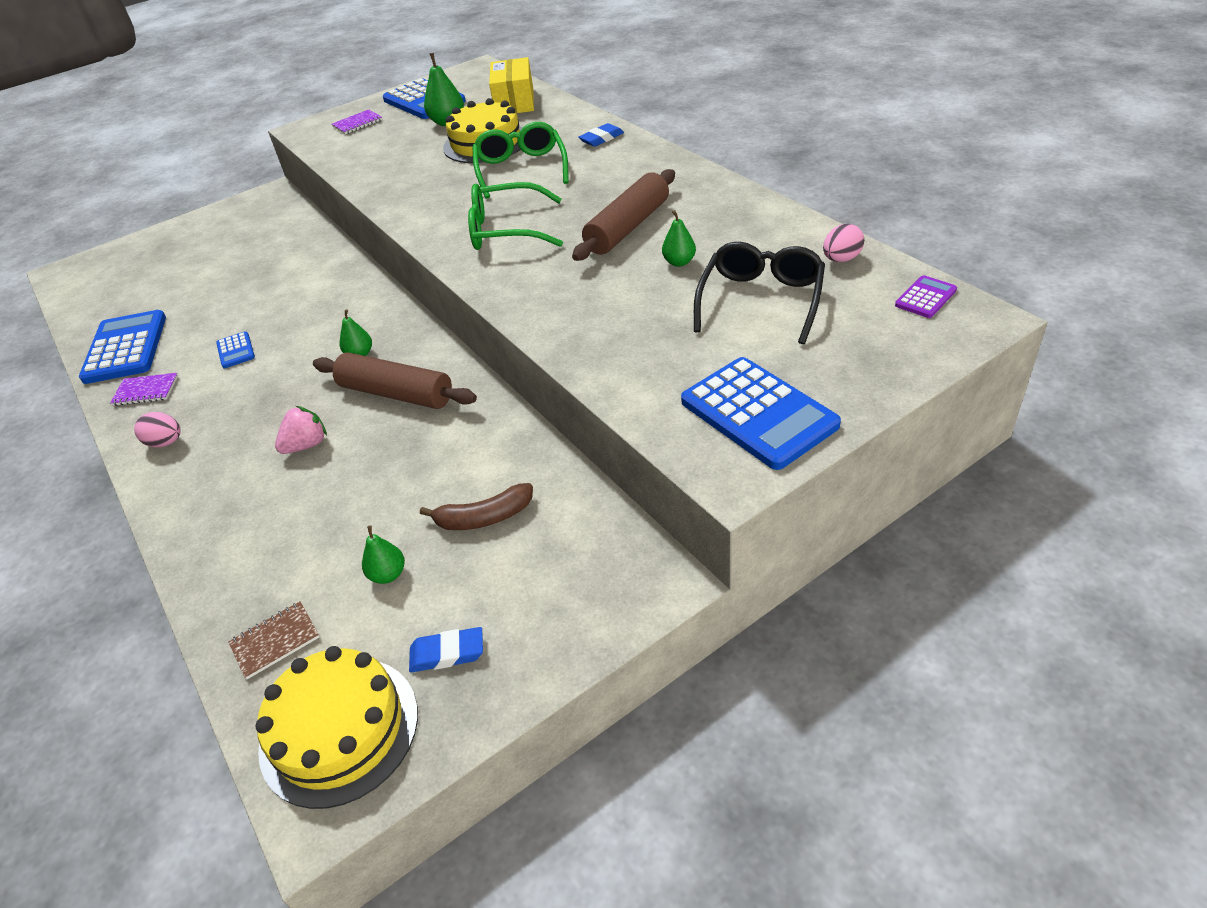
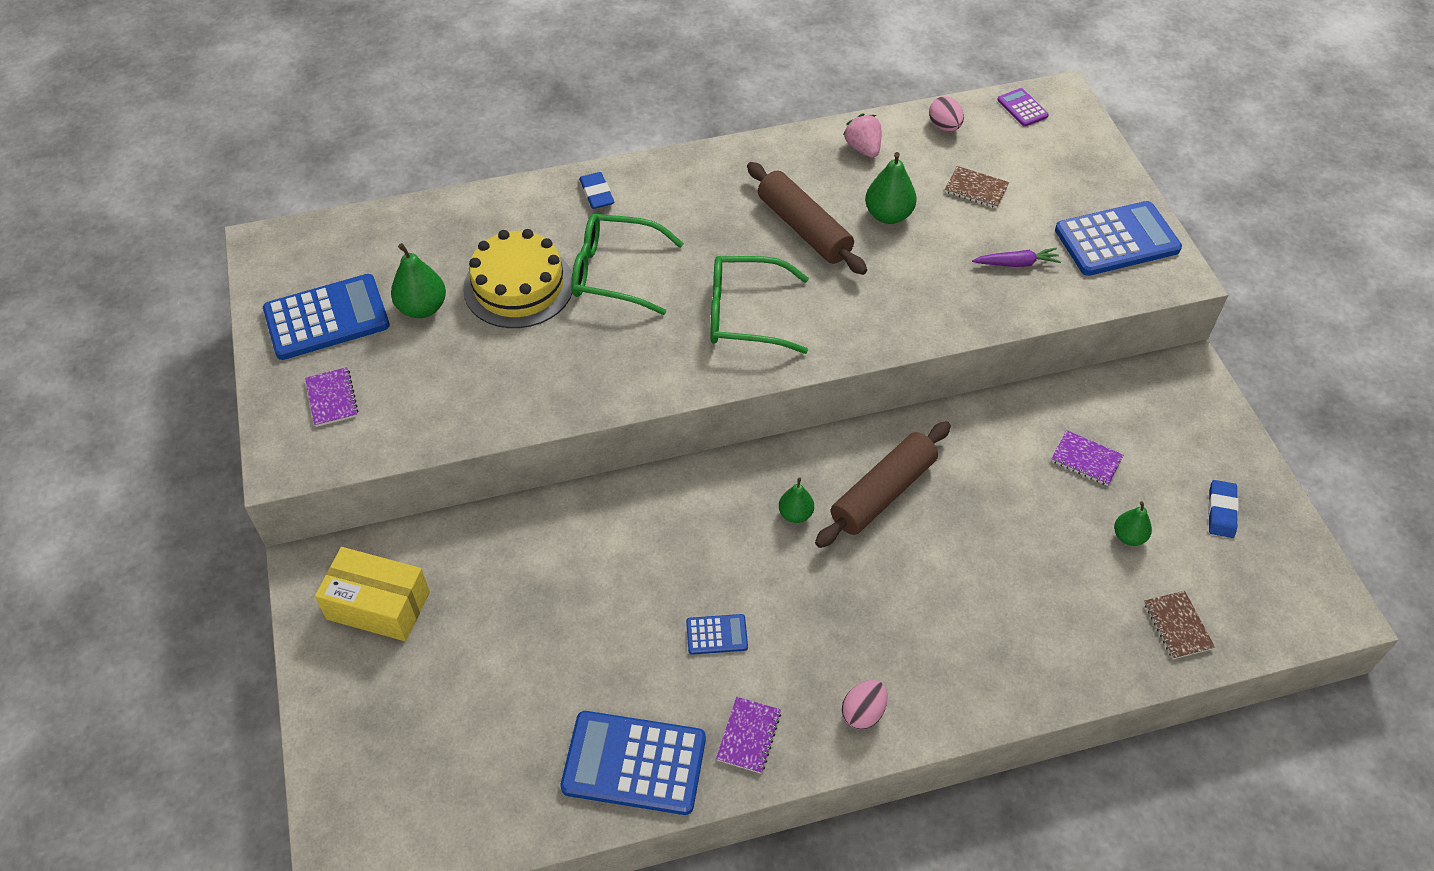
camera: 75 degrees left, 10 degrees up
(306, 445) = (929, 579): pink strawberry -> pink strawberry (863, 148)
(339, 729) = (1274, 590): yellow cake -> none
(484, 517) = (1086, 459): brown banana -> purple notebook
(506, 230) = (745, 314): green glasses -> green glasses turned 75 degrees clockwise
(514, 102) = (423, 236): yellow box -> yellow box (378, 605)
(666, 351) = (1016, 263): none -> purple carrot
(679, 262) = (888, 215): green pear -> green pear, size x1.57
(761, 300) = (976, 189): black glasses -> brown notebook

